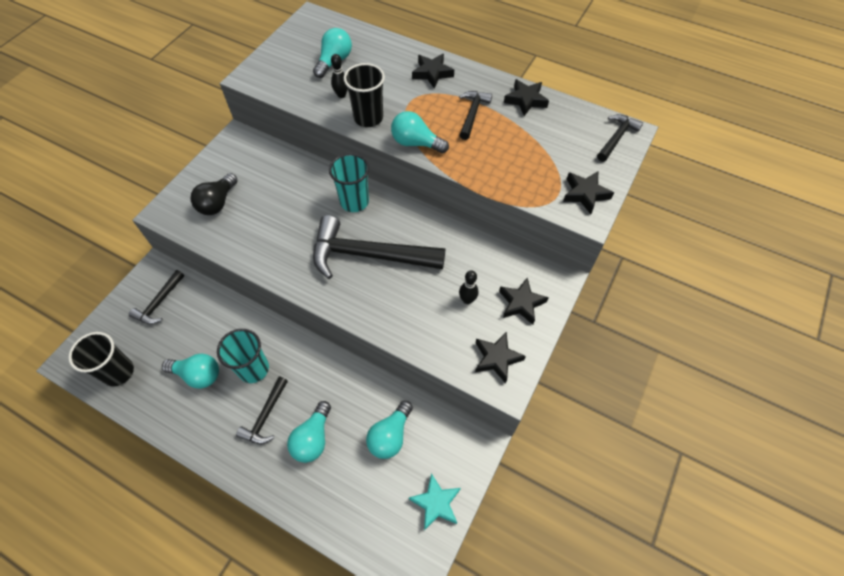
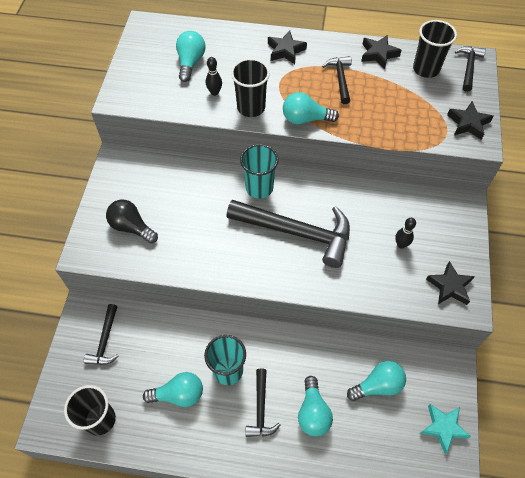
camera: 20 degrees left, 0 degrees up
(217, 203) = (131, 227): black light bulb -> black light bulb turned 120 degrees clockwise
(368, 255) = (297, 232): black hammer -> black hammer turned 150 degrees counterclockwise
(390, 436) = (378, 385): turquoise light bulb -> turquoise light bulb turned 120 degrees counterclockwise
(521, 303) = (446, 233): black star -> none
(568, 127) = (426, 69): none -> black cup

